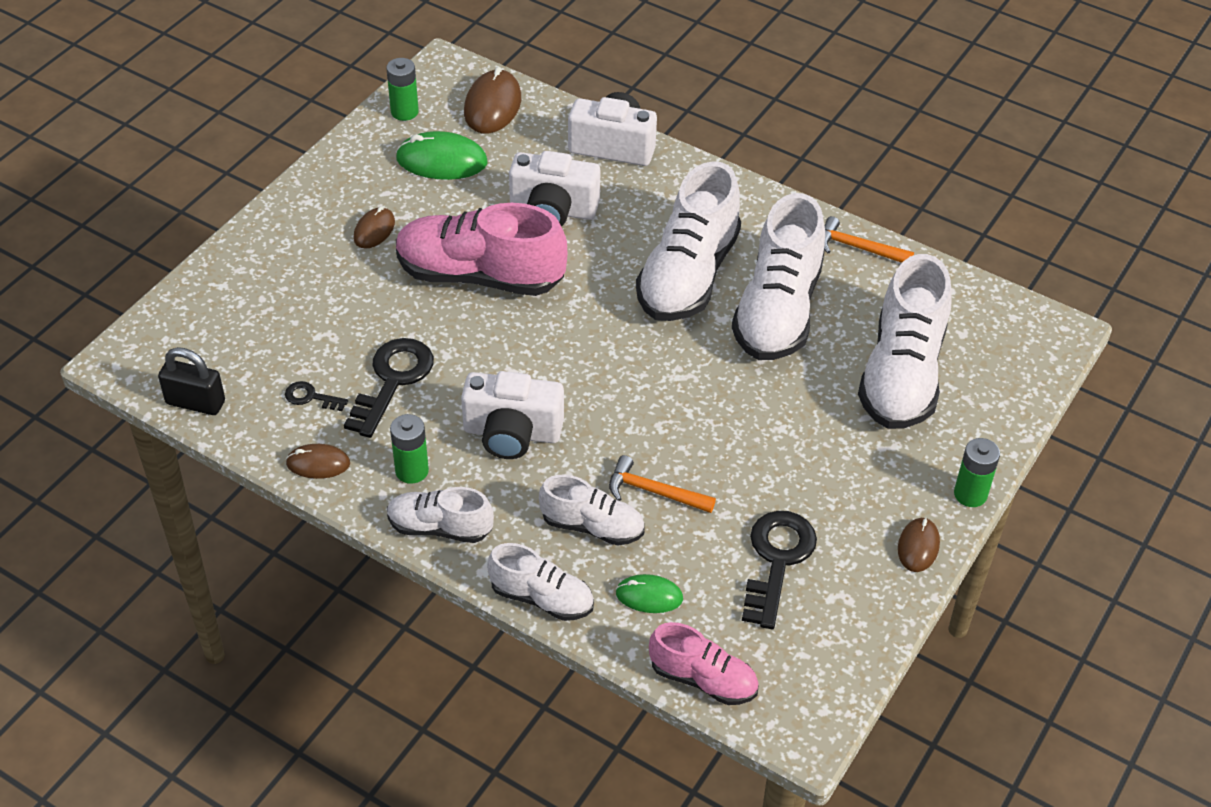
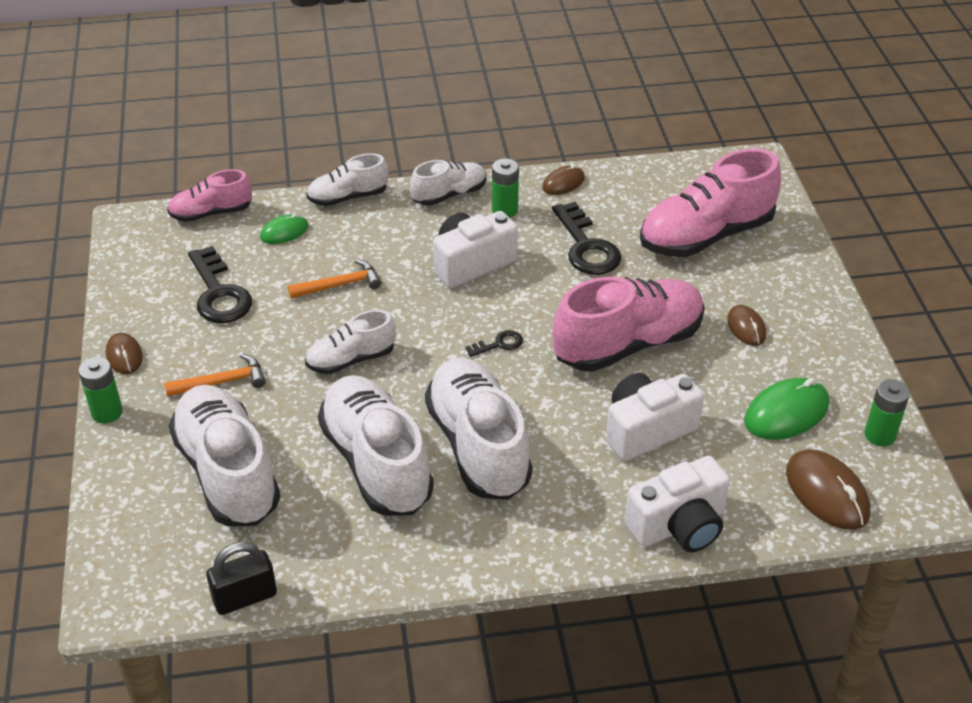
camera: 140 degrees right, 5 degrees down
(195, 402) = (679, 169): black padlock -> black padlock (245, 597)
(281, 322) = (706, 235): none -> pink shoe
(311, 397) = (620, 210): black key -> black key (499, 344)
(592, 526) = (358, 245): white shoe -> white shoe (351, 359)
(858, 247) = (360, 570): orange hammer -> orange hammer (222, 382)

